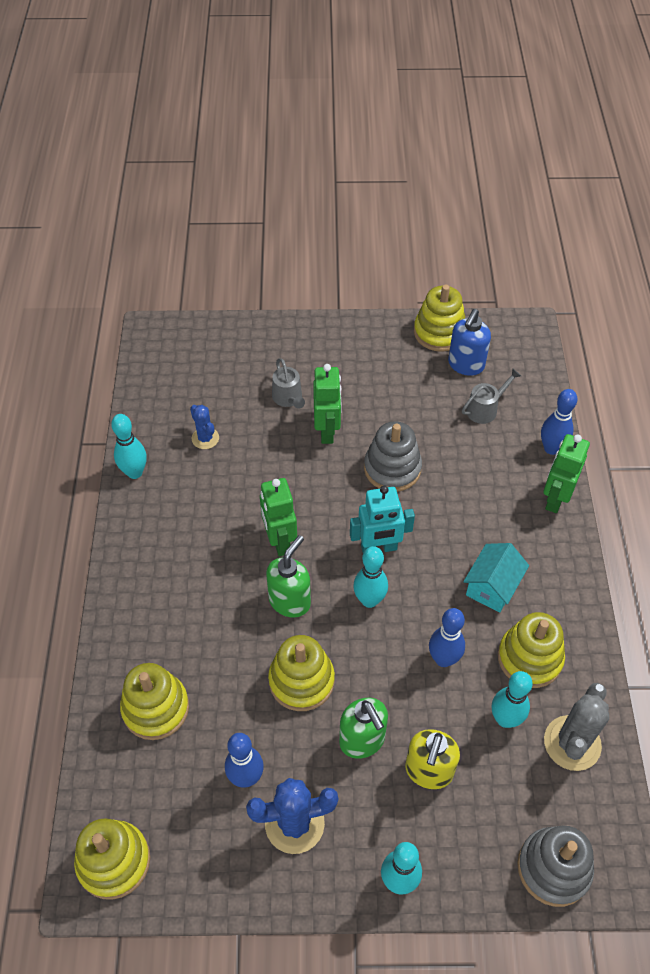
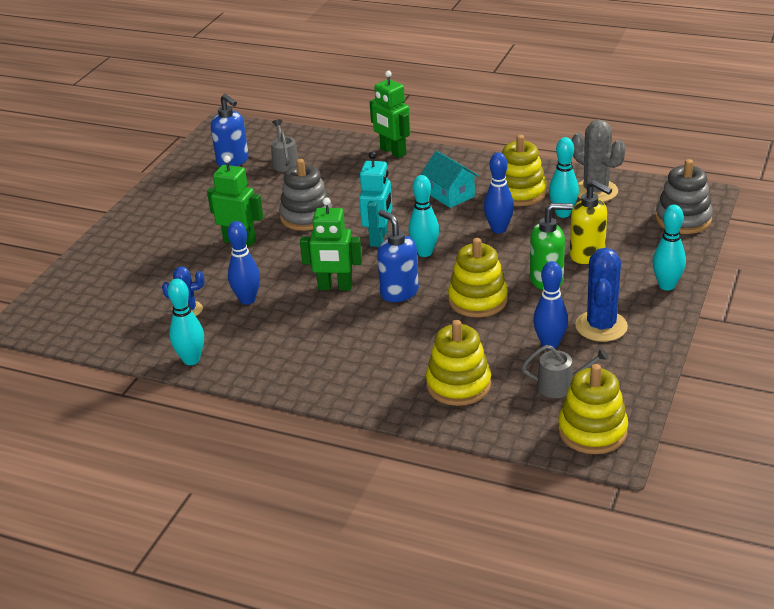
camera: 65 degrees left, 20 degrees down
(288, 398) = (185, 255): grey watering can -> grey watering can (561, 386)
(290, 601) = (399, 292): green soap dispenser -> blue soap dispenser
(439, 332) = (187, 166): yellow stacking toy -> none
(551, 448) = (346, 143): blue bowling pin -> blue bowling pin (247, 300)

